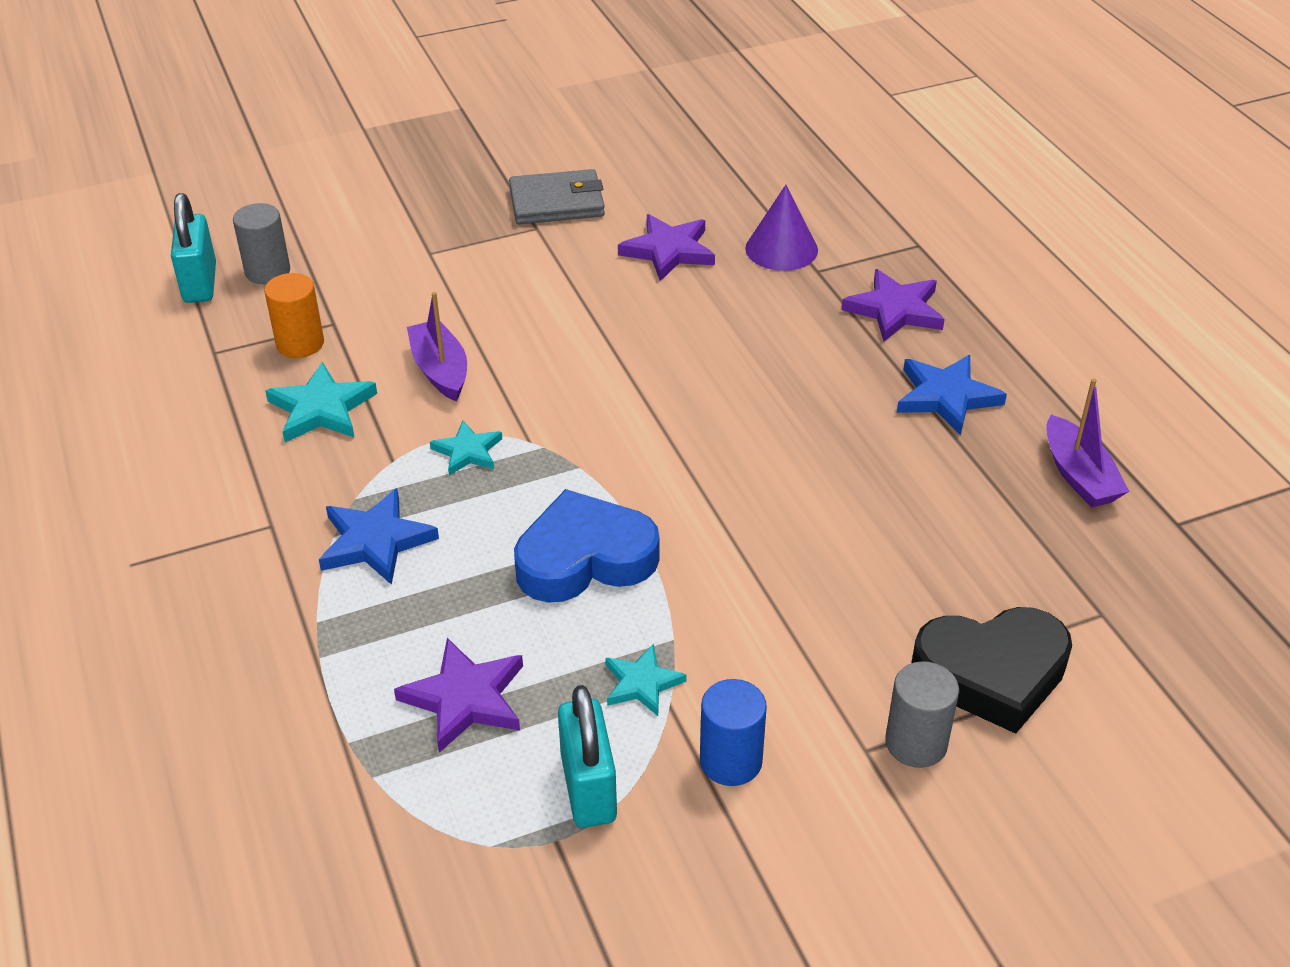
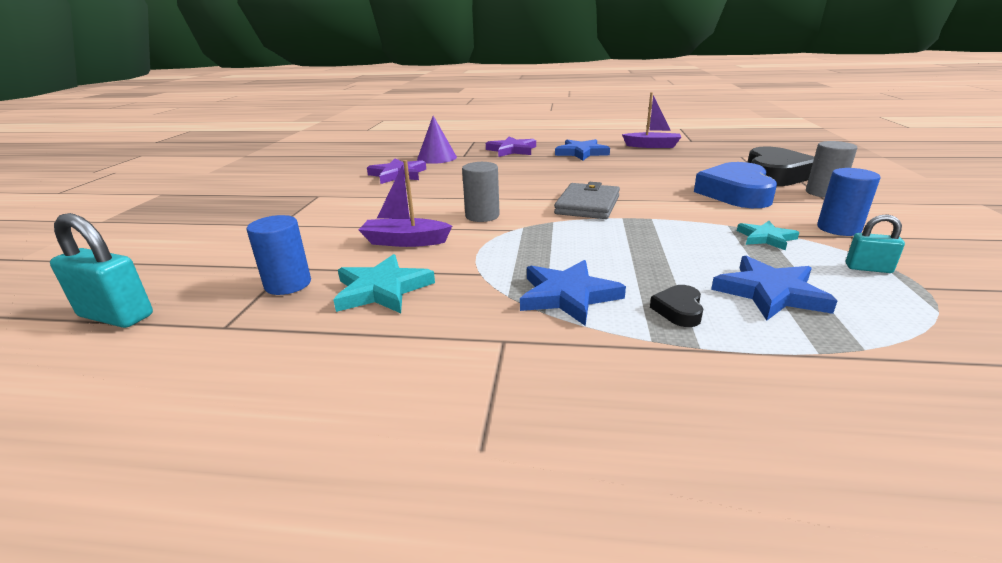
camera: 60 degrees left, 15 degrees down
(267, 271) = (172, 282): grey cylinder -> grey cylinder (482, 216)
(300, 343) = (288, 284): orange cylinder -> blue cylinder
(385, 630) = (678, 310): none -> black heart
(465, 698) = (770, 293): purple star -> blue star
(468, 451) = (501, 247): turquoise star -> none
(557, 202) = (306, 188): grey wallet -> grey wallet (587, 205)
(585, 558) = (640, 233): blue heart -> blue heart (736, 193)
(588, 788) = (868, 268): turquoise padlock -> turquoise padlock, size x0.57

